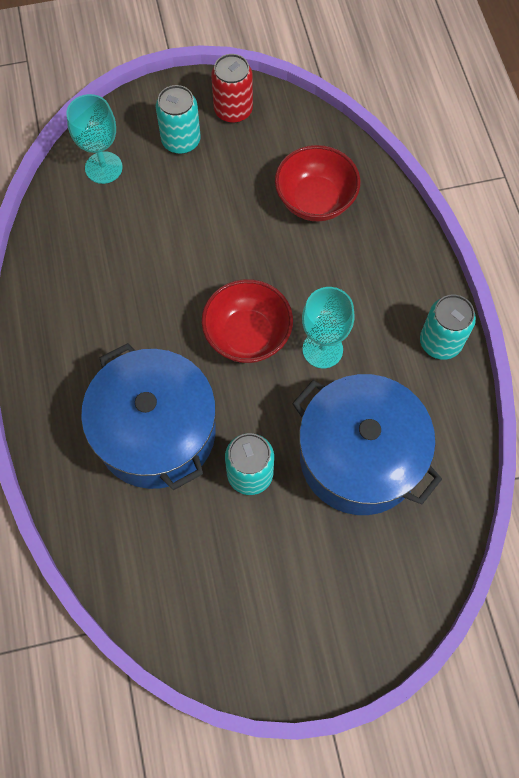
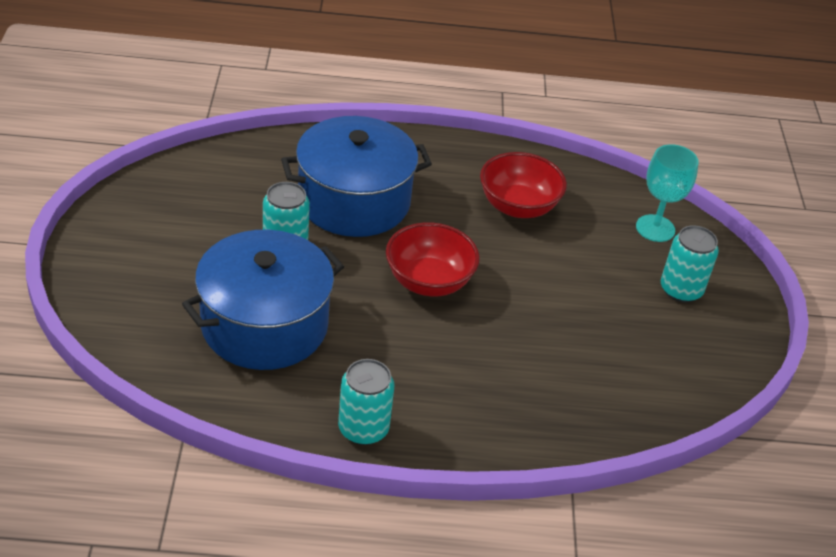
camera: 100 degrees right, 25 degrees down
(233, 110) = (717, 340): red can -> none
(315, 200) = (579, 376): red bowl -> red bowl (518, 206)
(322, 349) = (392, 331): turquoise goblet -> none

